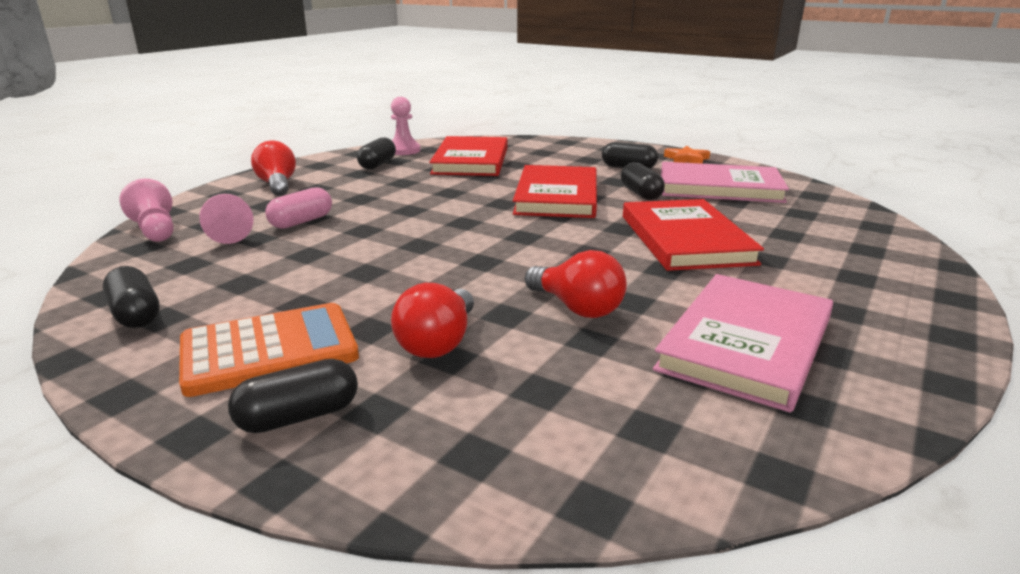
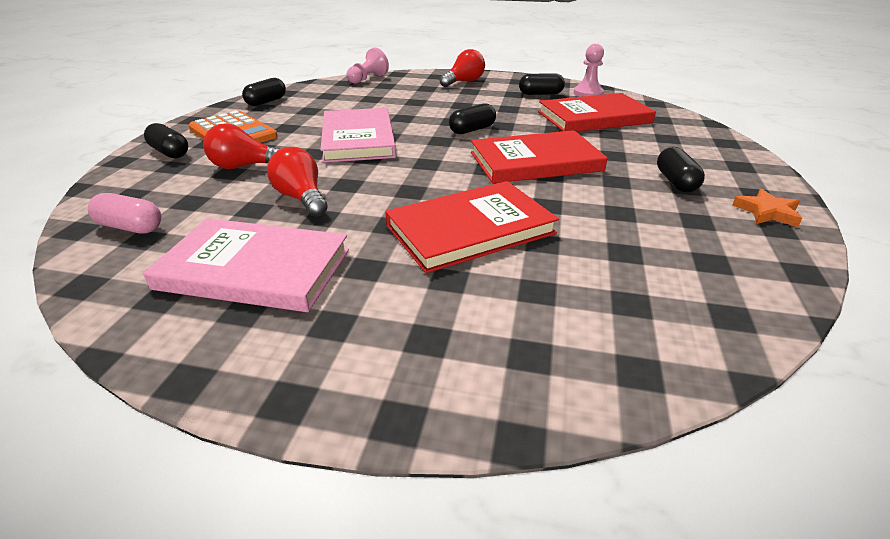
camera: 70 degrees right, 10 degrees up
(227, 233) = (374, 91): pink pawn -> none
(301, 222) = (404, 101): pink capsule -> pink capsule (130, 227)
(577, 308) = (301, 198): red light bulb -> red light bulb turned 120 degrees clockwise
(640, 193) = (588, 197): black capsule -> black capsule (472, 130)
(719, 187) = (669, 240): pink book -> pink book (358, 139)

